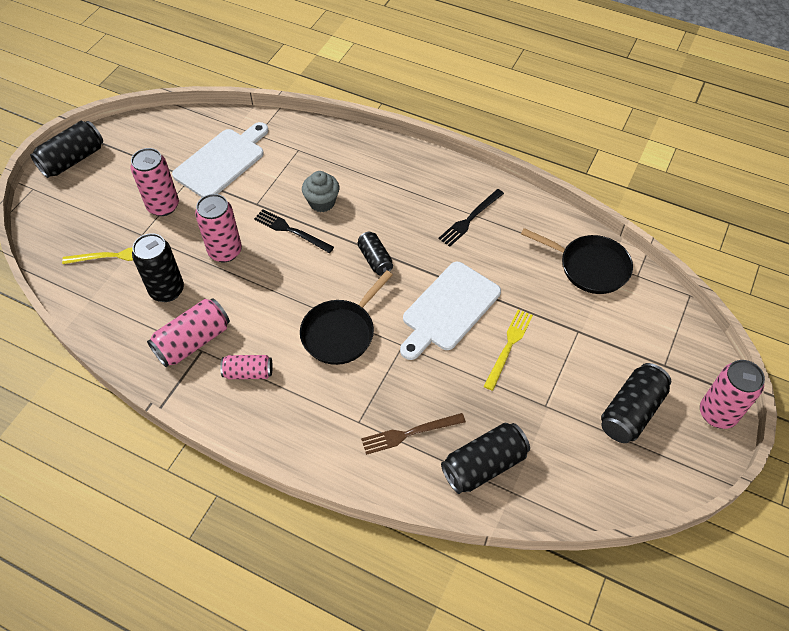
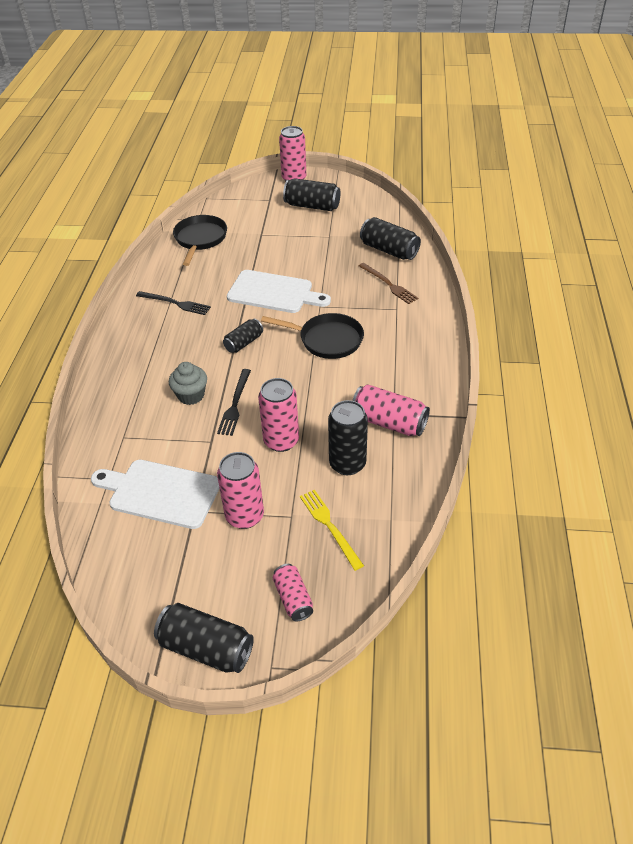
camera: 110 degrees left, 10 degrees down
(248, 372) = (395, 377): pink can -> pink can (293, 598)
(508, 346) = (291, 259): yellow fork -> none

